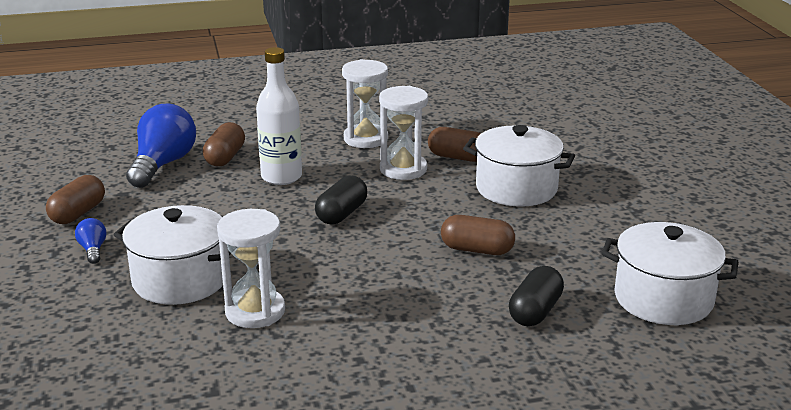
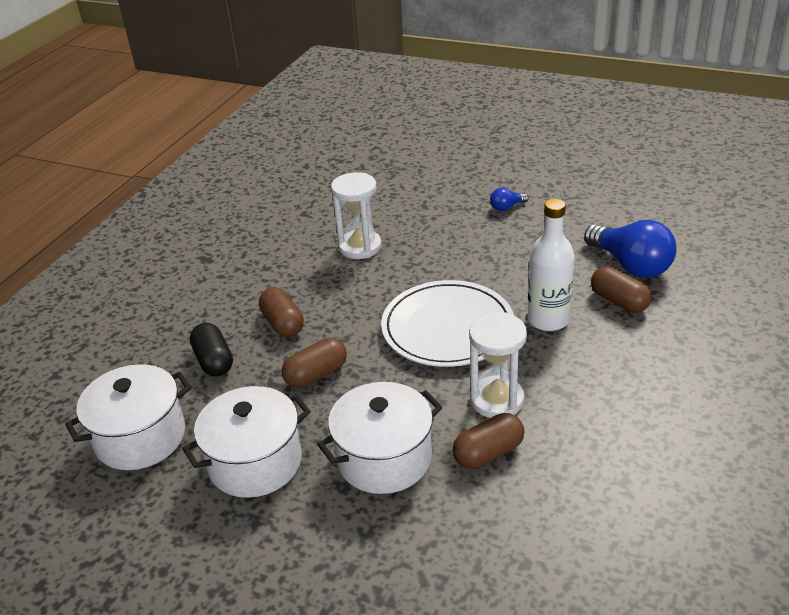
camera: 130 degrees right, 10 degrees up
(78, 213) = (570, 211): brown capsule -> brown capsule (283, 323)
(93, 250) = (507, 207): blue light bulb -> blue light bulb turned 135 degrees clockwise
(180, 280) = (430, 230): white pot -> white pot (255, 462)
(341, 214) = (447, 328): black capsule -> white plate
(365, 139) = (592, 405): white hourglass -> none

